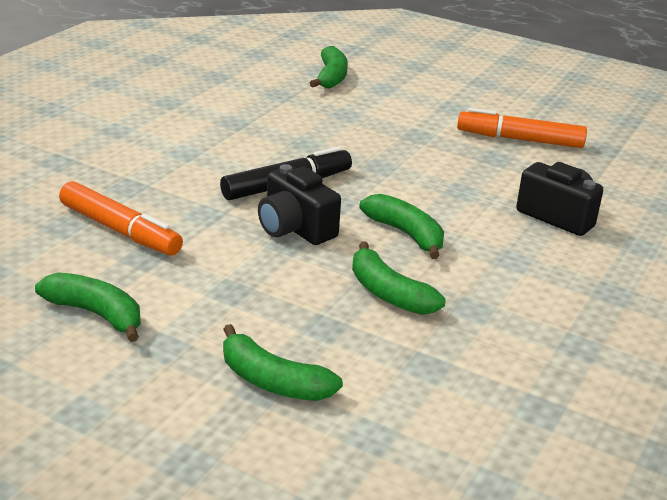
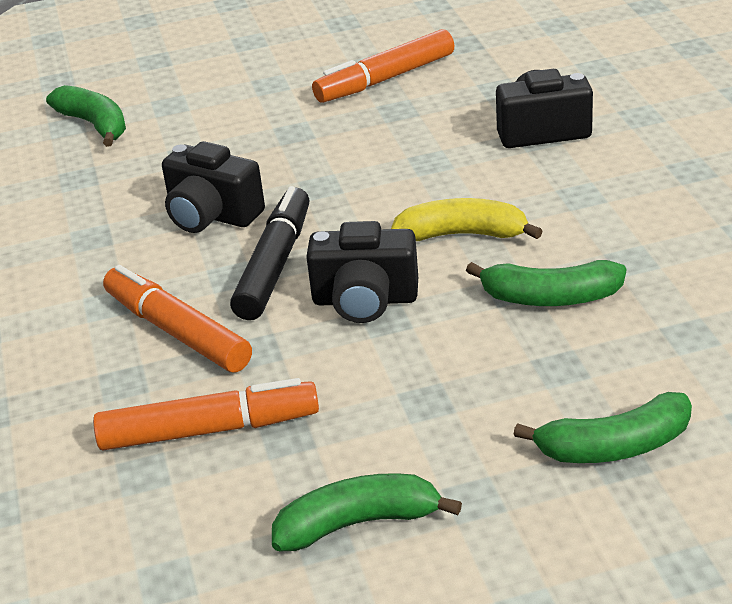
camera: 40 degrees left, 5 degrees up
(189, 183) = (177, 331): none -> orange marker
(303, 146) = (212, 215): none -> black camera
(406, 234) = (463, 234): green banana -> yellow banana

